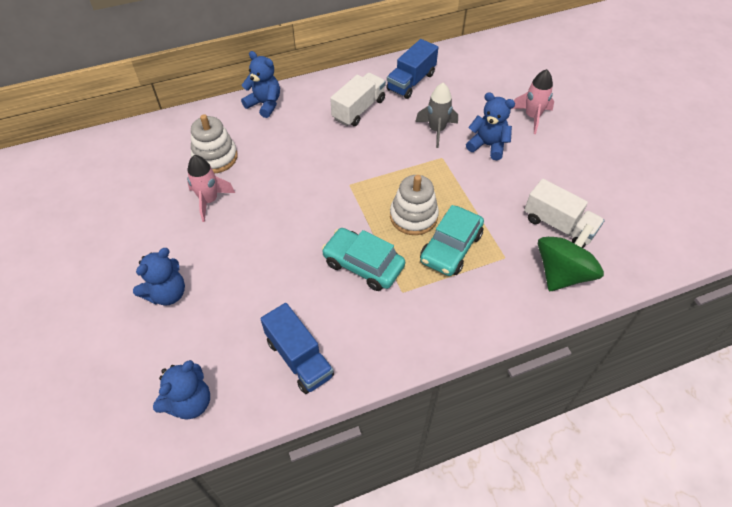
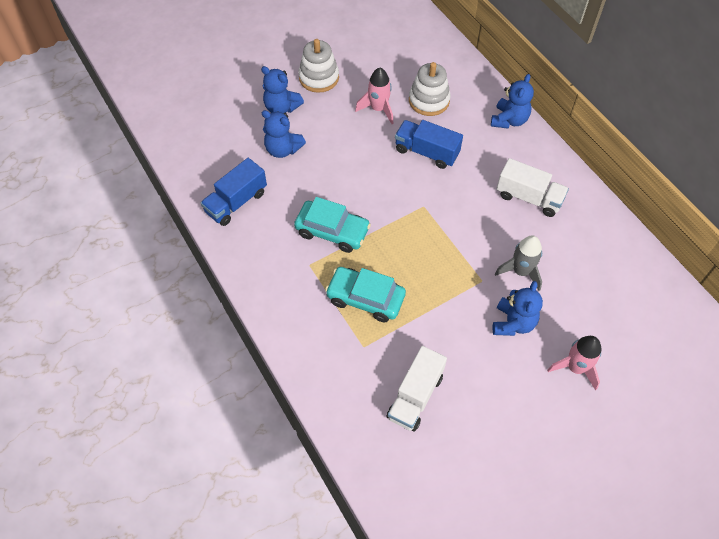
camera: 80 degrees right, 5 degrees up
(189, 402) = (194, 144): blue teddy bear -> blue teddy bear (283, 149)
(363, 265) = (332, 231): turquoise car -> turquoise car turned 90 degrees clockwise
(411, 82) = (590, 239): blue truck -> blue truck (426, 152)
(413, 216) = (396, 263): white stacking toy -> white stacking toy (319, 78)
(562, 273) = (354, 399): green spinning top -> none

